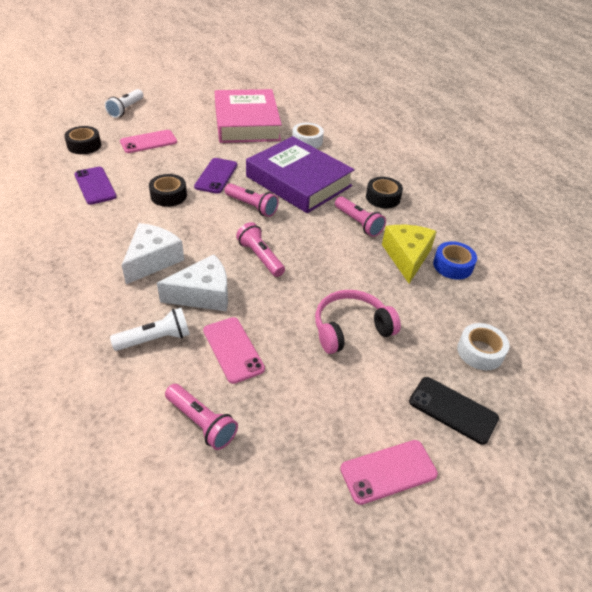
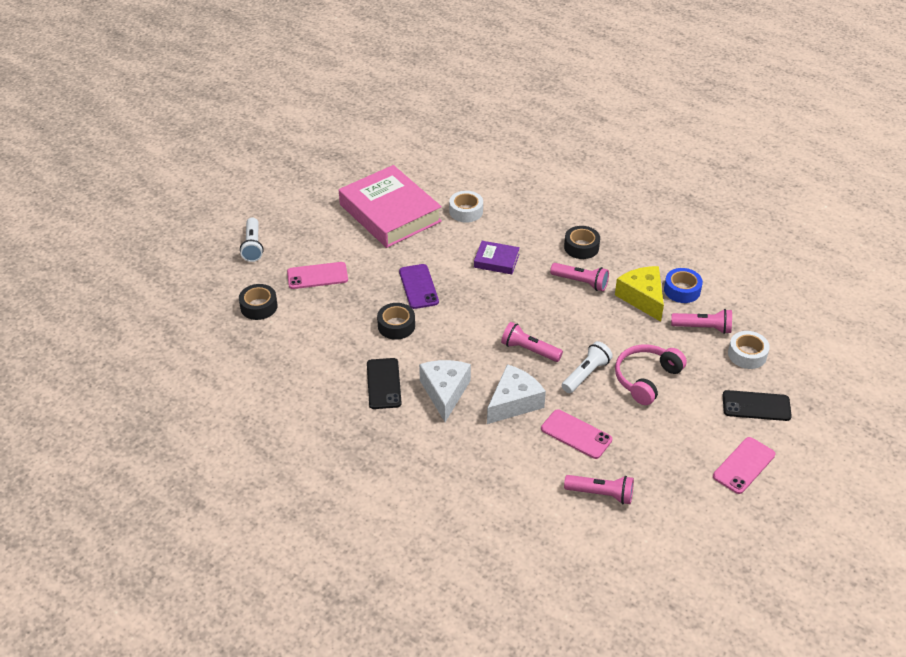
camera: 25 degrees left, 0 degrees up
(95, 186) = (319, 345): purple phone -> none
(111, 232) = (383, 384): none -> black phone
(148, 142) = (317, 276): pink phone -> pink phone turned 45 degrees clockwise
(155, 339) = (512, 454): white flashlight -> white flashlight (586, 374)
(252, 206) = (479, 305): pink flashlight -> pink flashlight (703, 328)
(298, 181) = (496, 260): purple book -> purple book, size x0.45

